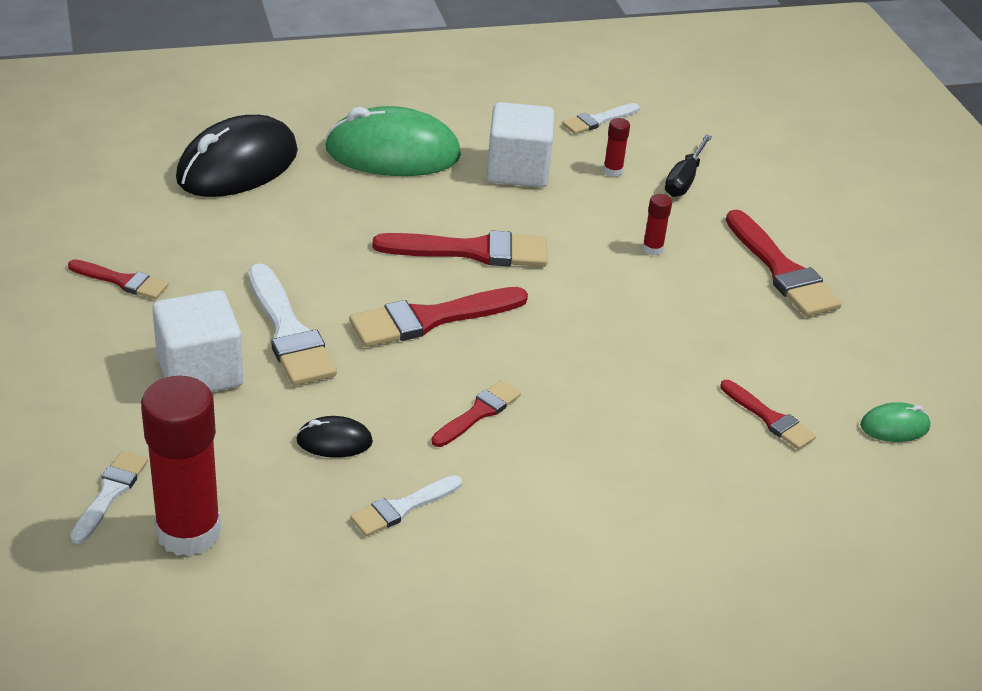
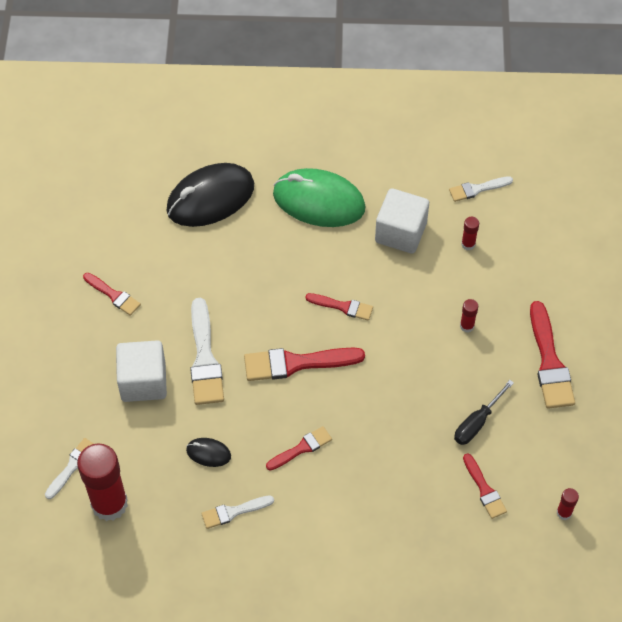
camera: 20 degrees right, 20 degrees up
(472, 251) = (343, 307): red brush -> red brush, size x0.58
(684, 180) = (517, 261): black screwdriver -> black screwdriver (477, 422)
(894, 426) = (564, 513): green mouse -> red glue stick

